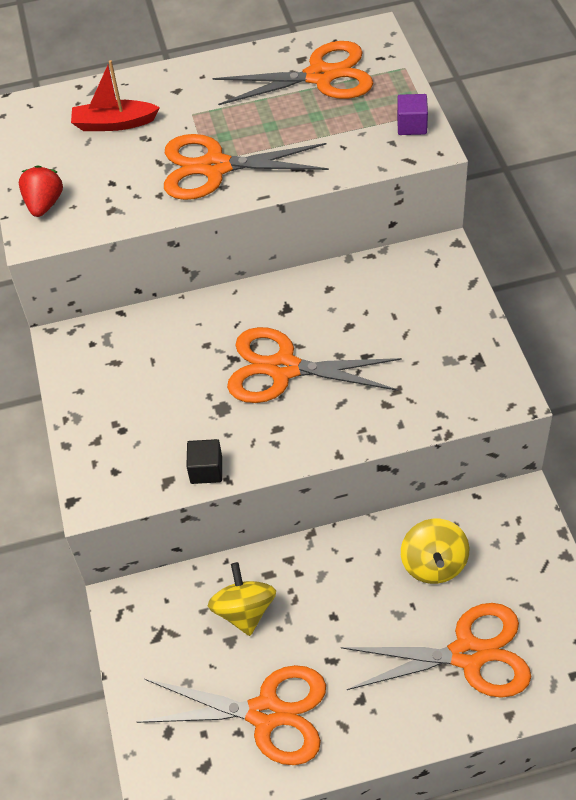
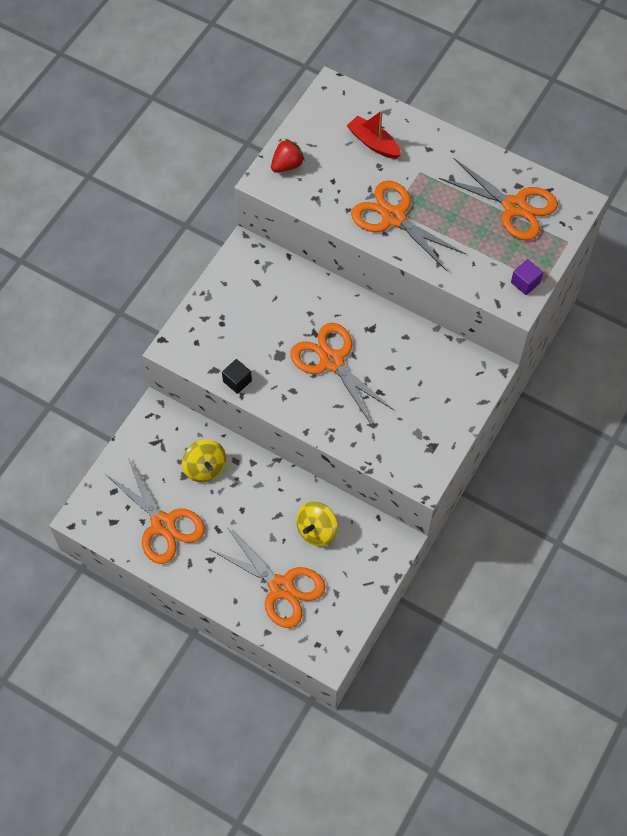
camera: 40 degrees right, 10 degrees up
(244, 611) = (205, 468): yellow spinning top -> yellow spinning top turned 120 degrees clockwise

